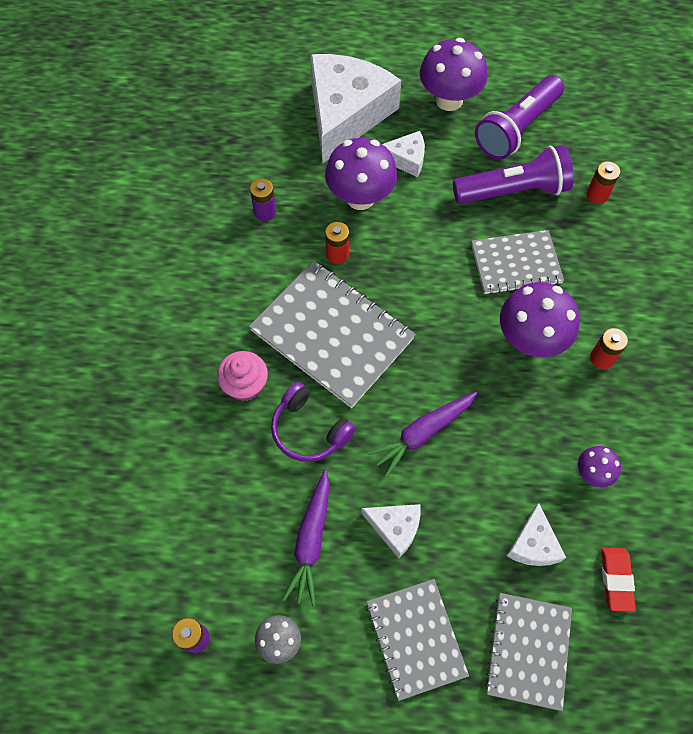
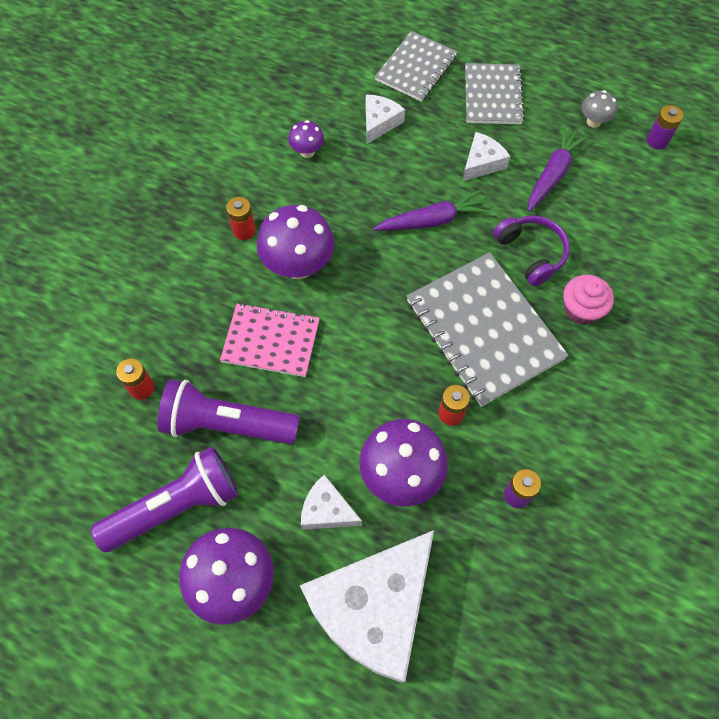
camera: 160 degrees left, 0 degrees up
(395, 528) = (482, 163): white cheese -> white cheese turned 90 degrees clockwise
(516, 263) = (271, 341): grey notebook -> pink notebook
(616, 579) = (331, 86): red eraser -> none

